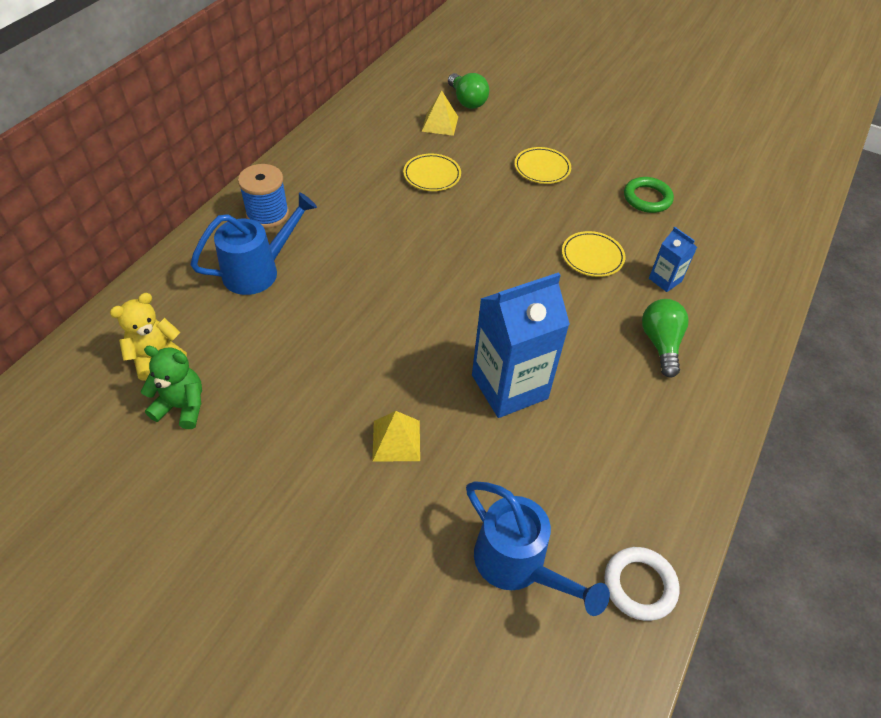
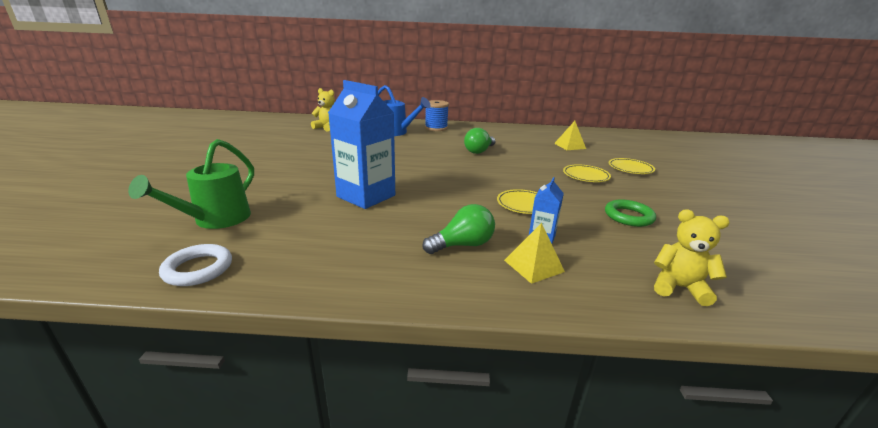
camera: 65 degrees right, 25 degrees down
(182, 406) = (301, 135): green teddy bear -> none
(396, 440) = (303, 174): yellow pyramid -> yellow pyramid (533, 266)
(432, 175) = (521, 151): yellow plate -> yellow plate (630, 169)
(467, 101) = (605, 148): green light bulb -> green light bulb (479, 151)
(517, 564) = (216, 220): blue watering can -> green watering can
(763, 245) = (679, 287): none -> yellow teddy bear

